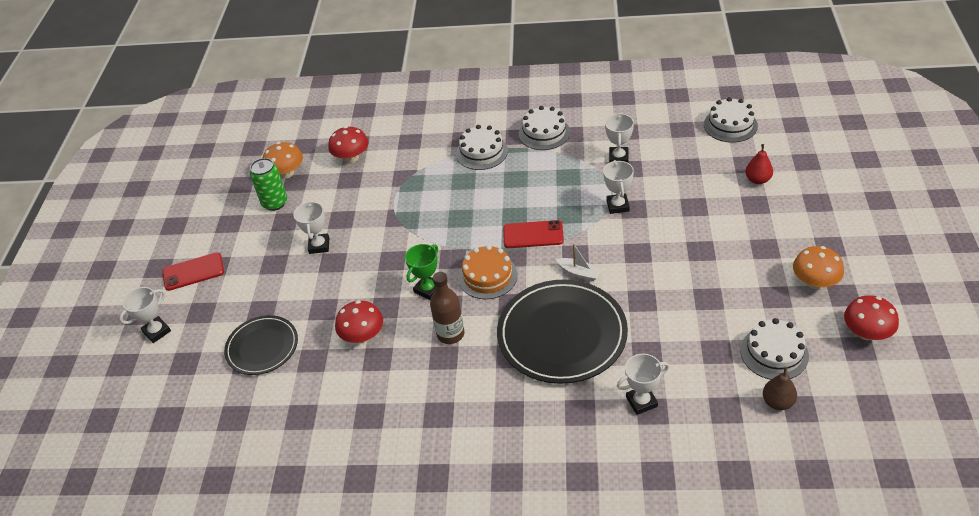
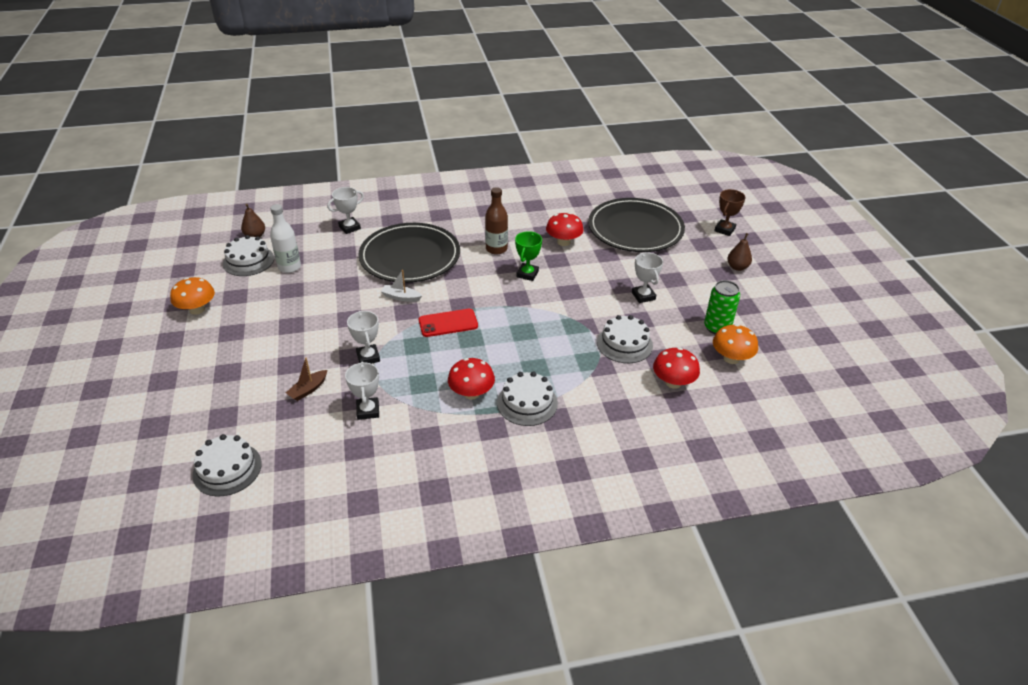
camera: 160 degrees right, 5 degrees down
(157, 331) = (724, 230): white trophy -> brown trophy
(193, 272) = (737, 267): red phone -> brown pear
(262, 347) = (635, 229): black plate -> black plate, size x1.72
(488, 276) = (480, 287): orange cake -> none
(544, 133) = (460, 435): white cake -> white cake (624, 344)
(673, 180) = (308, 390): none -> brown boat
(717, 335) = (289, 267): none -> white bottle
(757, 180) = (216, 399): red pear -> none
(866, 333) = (172, 279): red mushroom -> red mushroom (471, 393)

